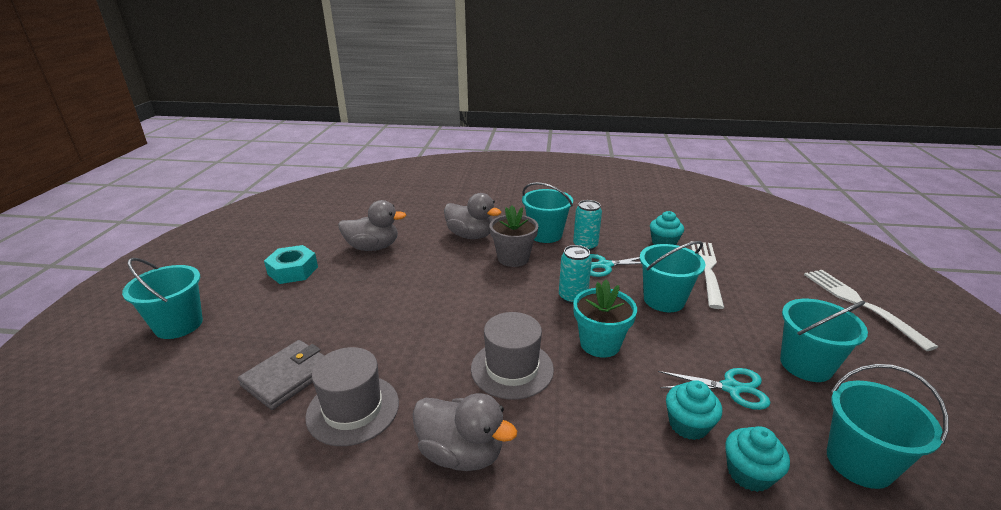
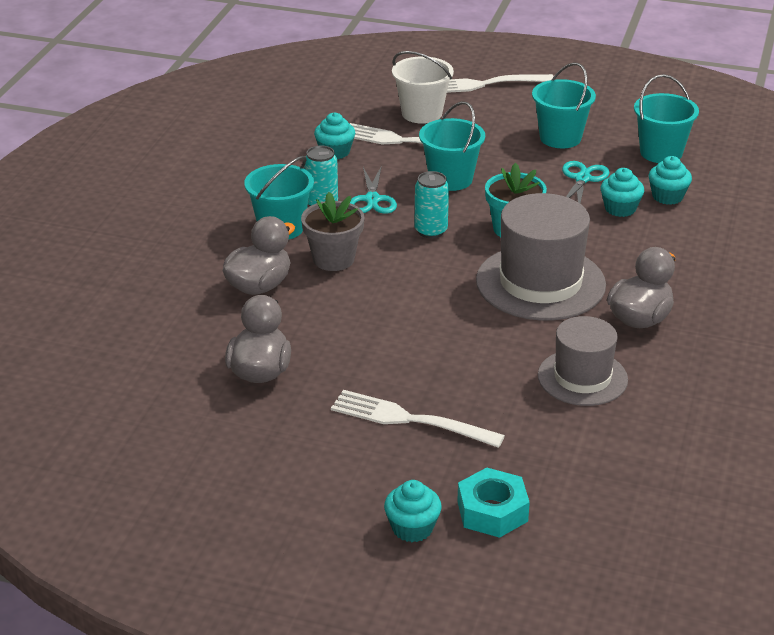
camera: 80 degrees left, 5 degrees up
(179, 325) = (412, 528): turquoise bucket -> turquoise cupcake
(288, 377) = (530, 423): grey wallet -> none
(293, 271) = (302, 442): turquoise nut -> turquoise nut (492, 511)
(307, 312) = (411, 420): none -> white fork
(512, 368) = (540, 283): grey hat -> grey hat, size x1.56
(764, 275) = (422, 113): none -> white bucket

